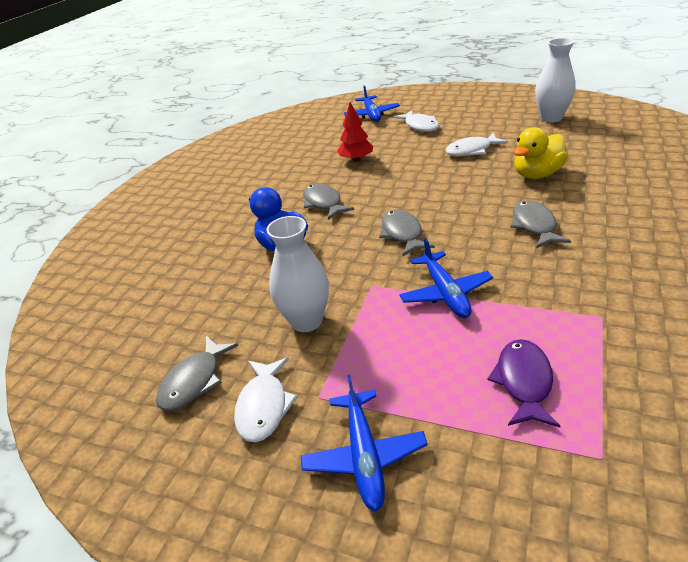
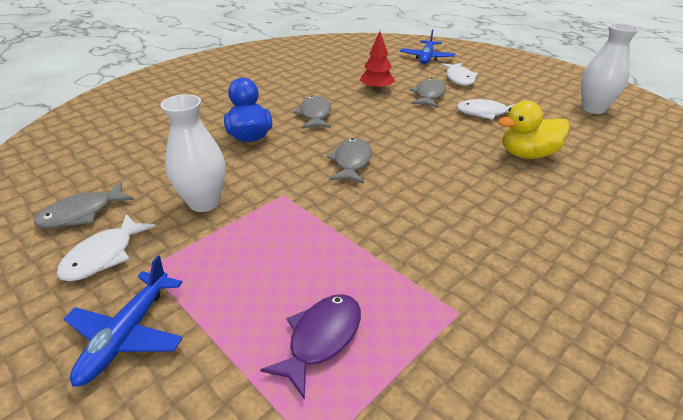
camera: 20 degrees right, 0 degrees up
(445, 292) = (335, 226): blue plane -> none
(534, 226) = (478, 199): grey fish -> grey fish (429, 95)

